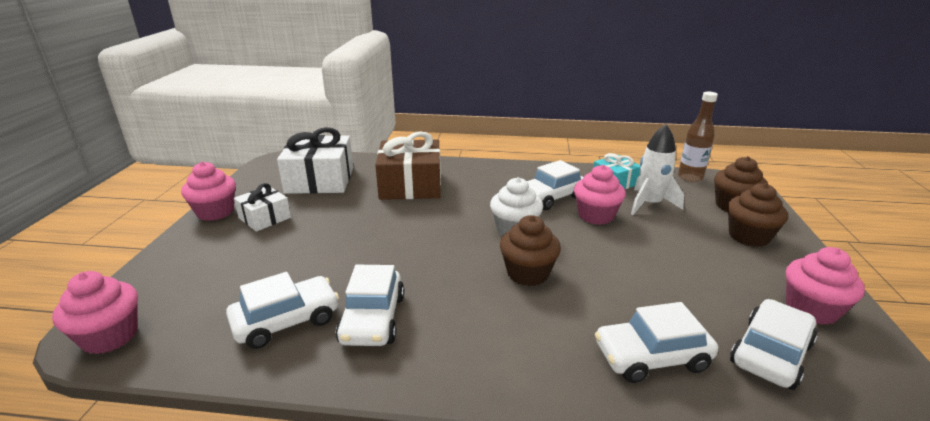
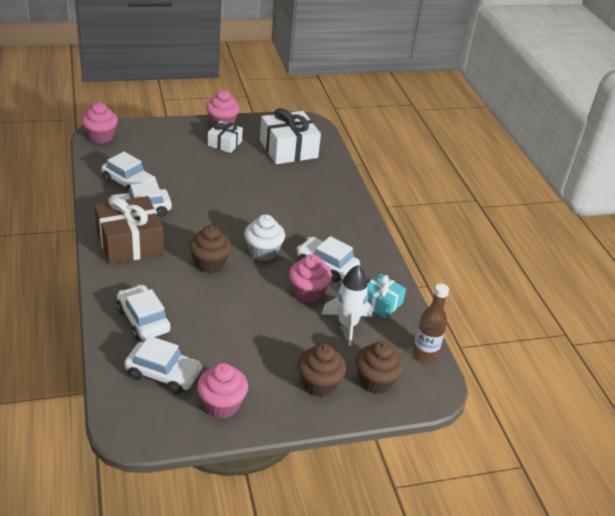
camera: 65 degrees right, 10 degrees up
(410, 185) = (305, 191): brown gift -> brown gift (130, 243)

